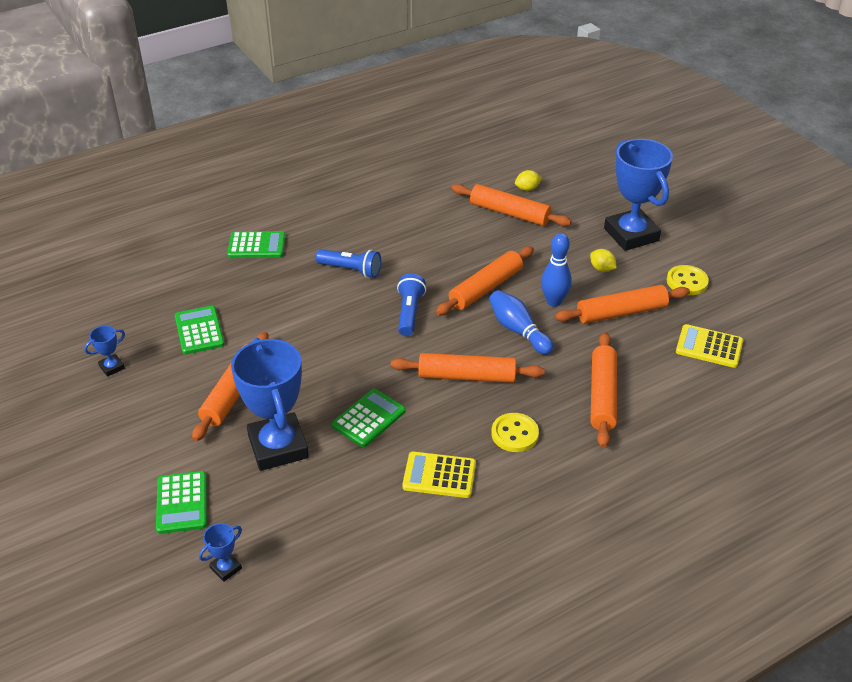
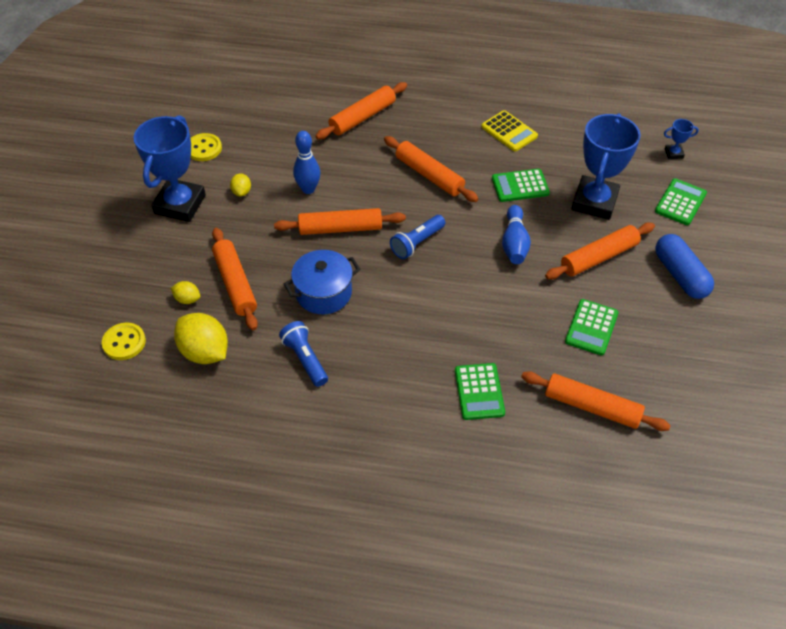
camera: 140 degrees left, 10 degrees up
(112, 367) = (682, 335): blue trophy -> none
(141, 420) = (680, 275): none -> blue capsule
(256, 246) = (479, 392): green calculator -> green calculator turned 135 degrees counterclockwise
(351, 270) = (422, 310): blue flashlight -> blue flashlight (305, 359)
(439, 241) = (323, 293): none -> blue pot
(471, 172) = (205, 352): none -> yellow lemon
(514, 434) = (440, 127): yellow button -> yellow button (124, 342)
(518, 330) = (359, 184): blue bowling pin -> blue bowling pin (514, 243)
(621, 312) = (277, 155): orange rolling pin -> orange rolling pin (592, 407)
(709, 347) = (260, 105): yellow calculator -> none

